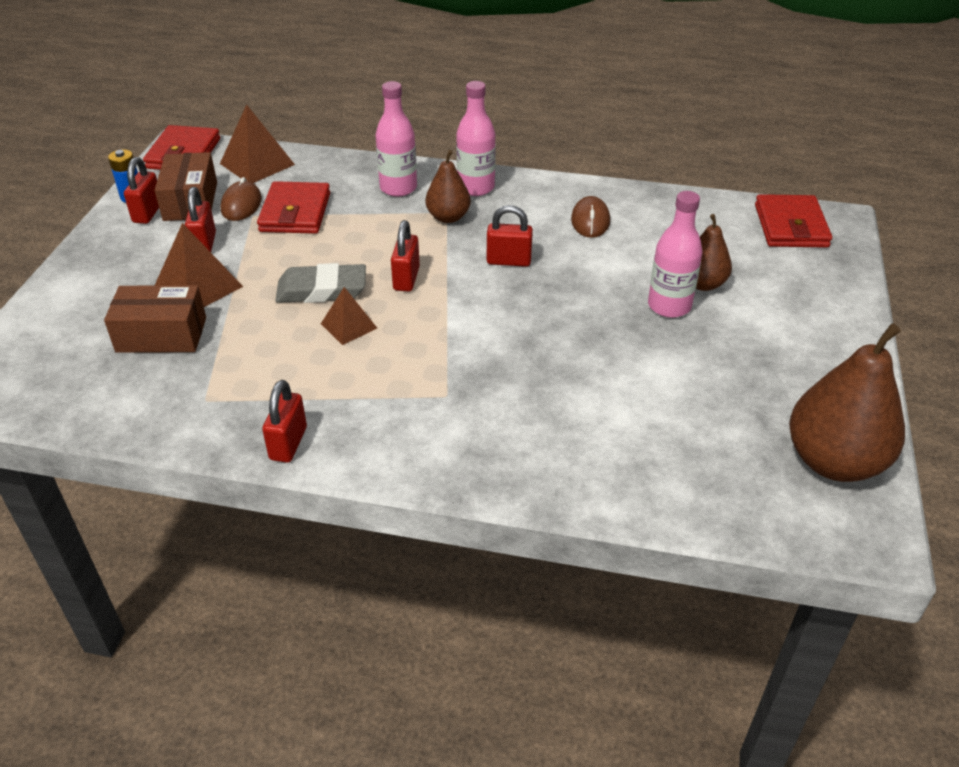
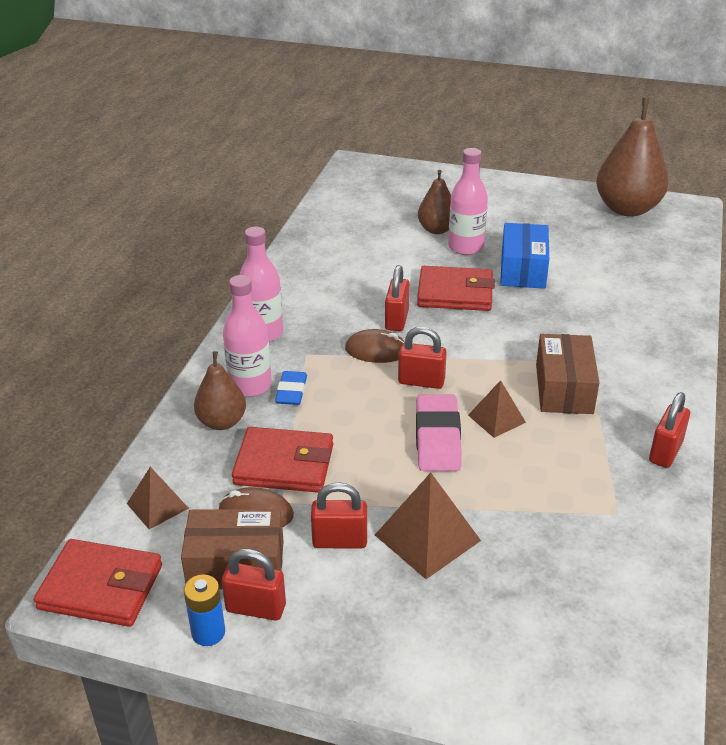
camera: 85 degrees left, 5 degrees down
(161, 335) = (517, 560): brown box -> brown box (564, 388)
(257, 164) = (157, 505): brown pyramid -> brown pyramid, size x0.62
(288, 443) = (665, 452): red padlock -> red padlock turned 75 degrees counterclockwise
(322, 290) = (437, 438): grey eraser -> pink eraser
(390, 209) = (291, 391): none -> blue eraser
(448, 217) = (316, 352): brown pear -> brown pear (222, 422)
(590, 221) = (337, 272): brown mouse -> brown mouse (376, 350)
(631, 351) = (523, 269): none -> blue box
(790, 226) = (361, 183): red wallet -> red wallet (455, 293)

